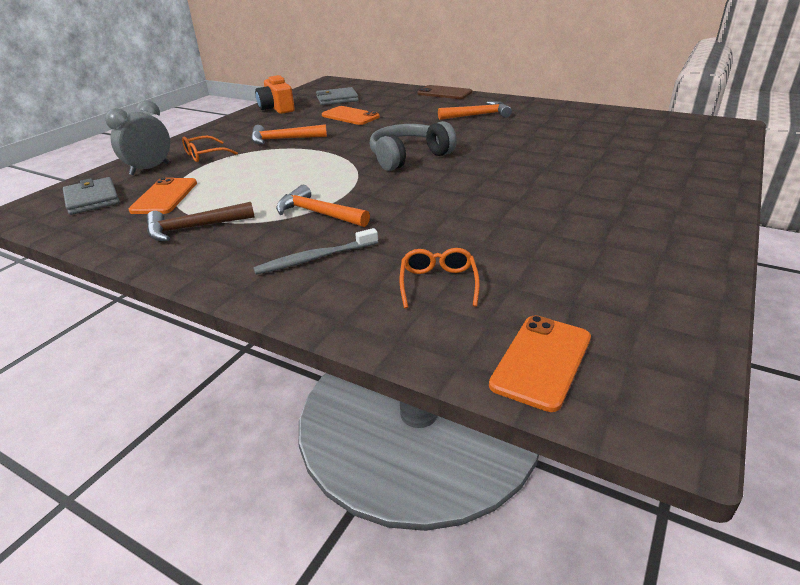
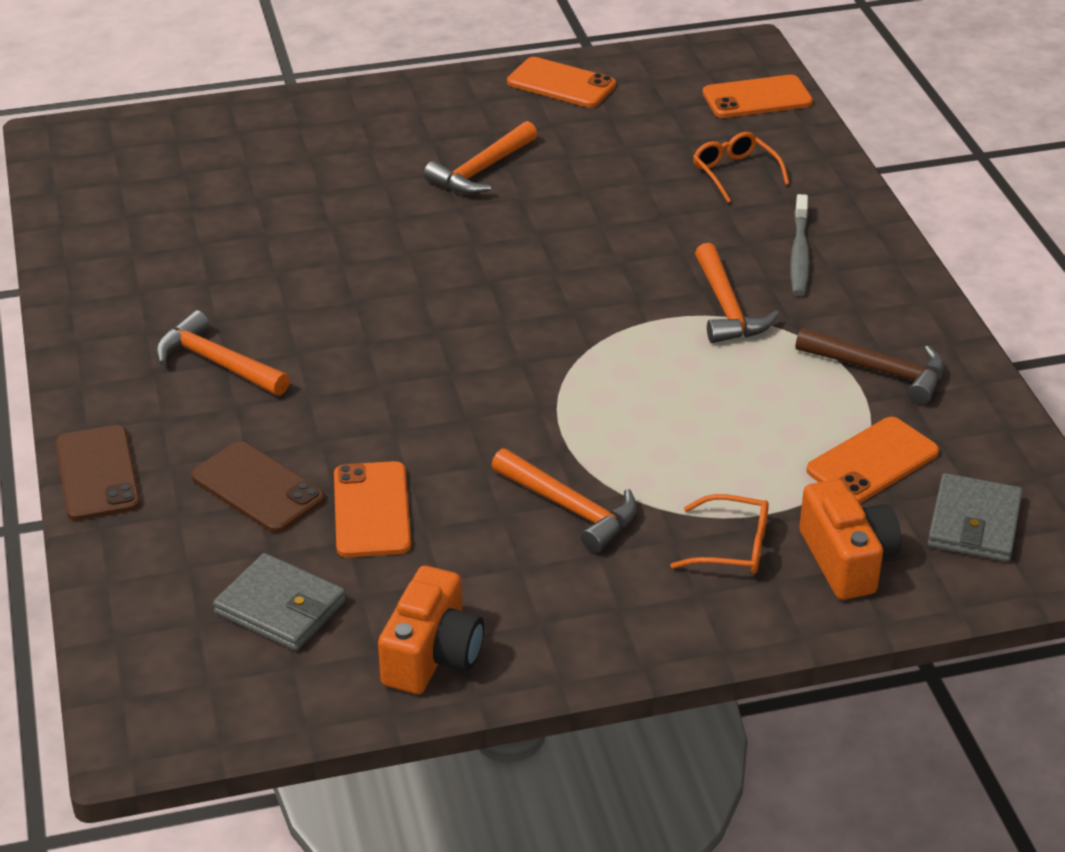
camera: 135 degrees left, 5 degrees up
(150, 169) = (846, 560): grey clock -> orange camera
(315, 258) = (799, 253): grey toothbrush -> grey toothbrush turned 75 degrees clockwise
(394, 107) = (257, 488): none -> brown phone
(408, 157) = (485, 335): grey headphones -> none
(438, 283) = (734, 173): orange glasses -> orange glasses turned 105 degrees clockwise
(565, 202) = (481, 170): none -> orange hammer
(671, 273) = (561, 84): none -> orange phone

